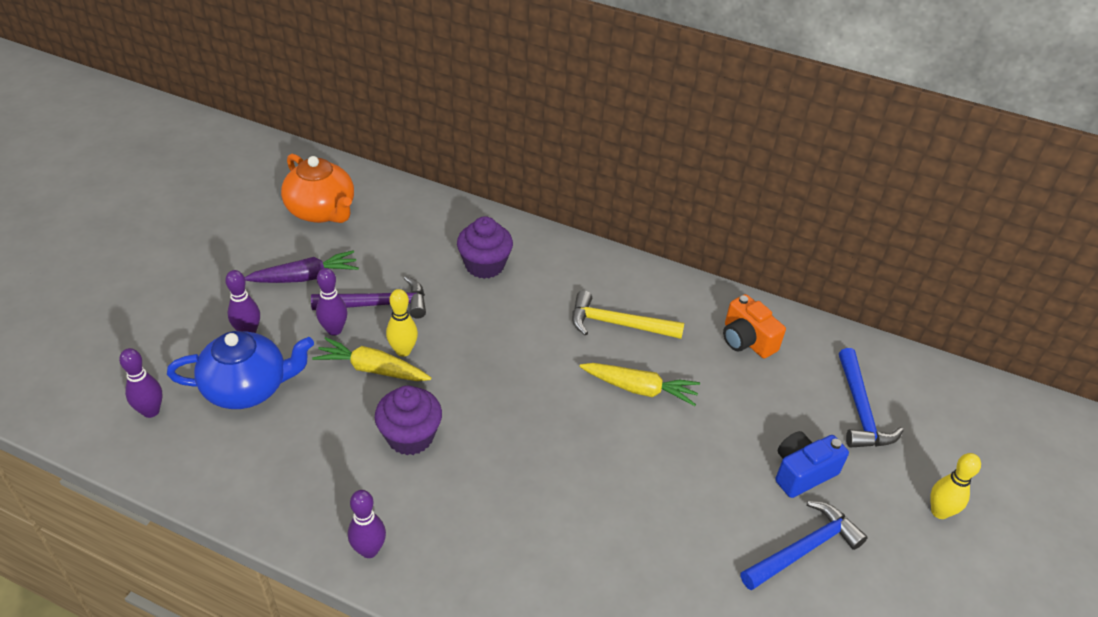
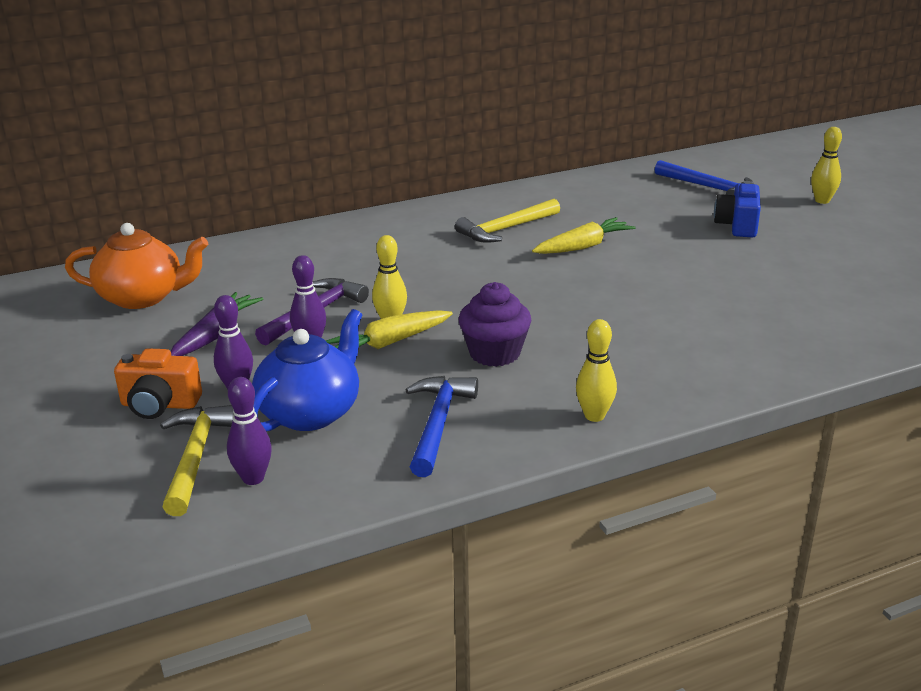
camera: 45 degrees left, 15 degrees down
(154, 368) = (196, 457): none -> yellow hammer
(369, 550) = (594, 416): purple bowling pin -> yellow bowling pin
(484, 265) = (352, 253): purple cupcake -> none
(746, 340) = (593, 195): orange camera -> orange camera (159, 405)
(804, 549) = (802, 251): blue hammer -> blue hammer (438, 424)

